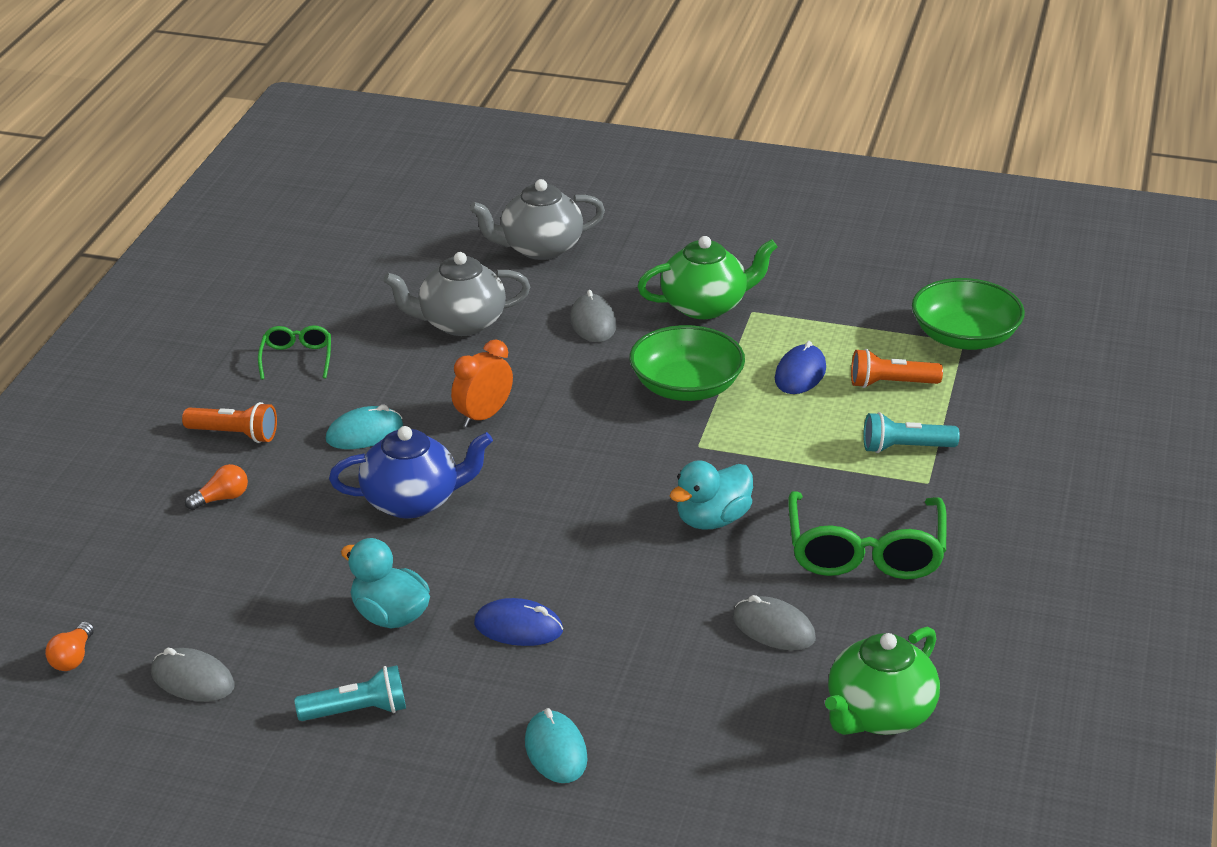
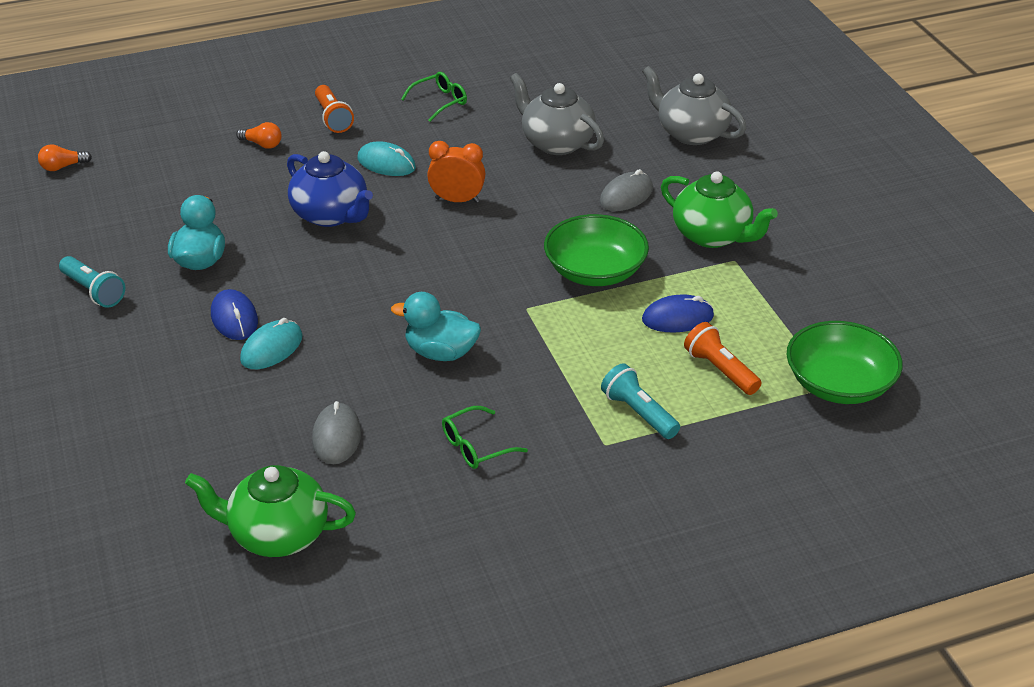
camera: 55 degrees right, 5 degrees up
(192, 680) = (76, 217): grey mouse -> none
(556, 751) = (116, 391): turquoise mouse -> turquoise mouse (272, 348)
(865, 552) = (475, 446): green glasses -> green glasses, size x0.51

